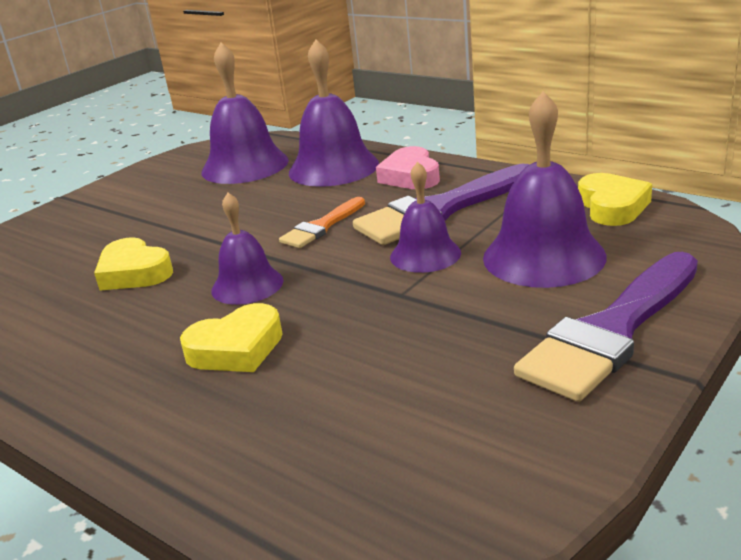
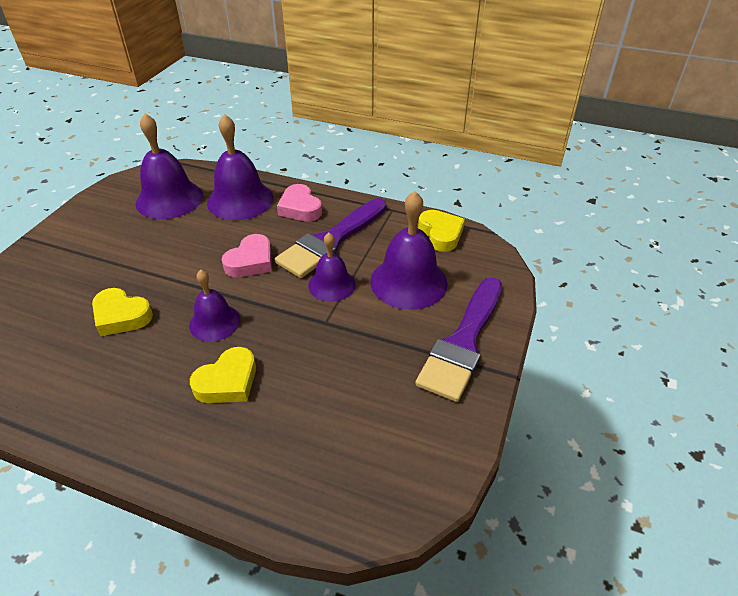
camera: 20 degrees left, 15 degrees up
(322, 226) = (251, 261): orange brush -> pink heart

